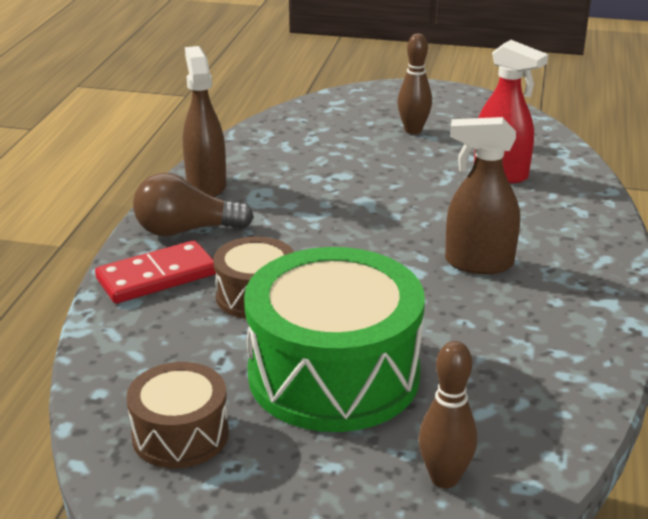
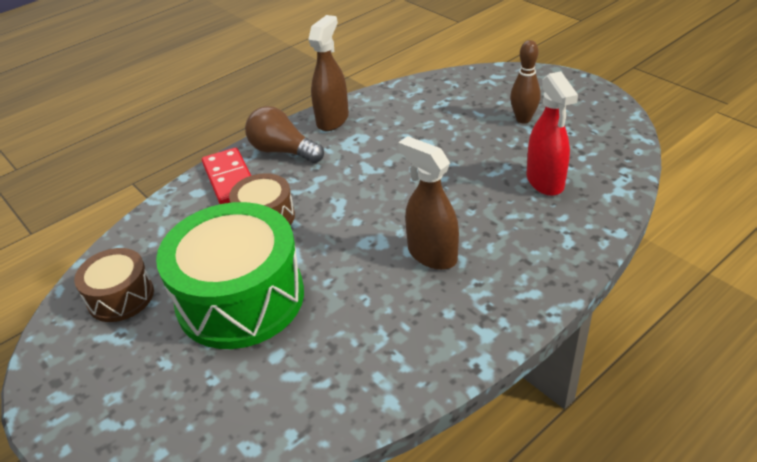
camera: 40 degrees right, 10 degrees up
(157, 276) = (230, 179): red domino -> red domino turned 60 degrees clockwise
(444, 478) = (210, 410): brown bowling pin -> none

